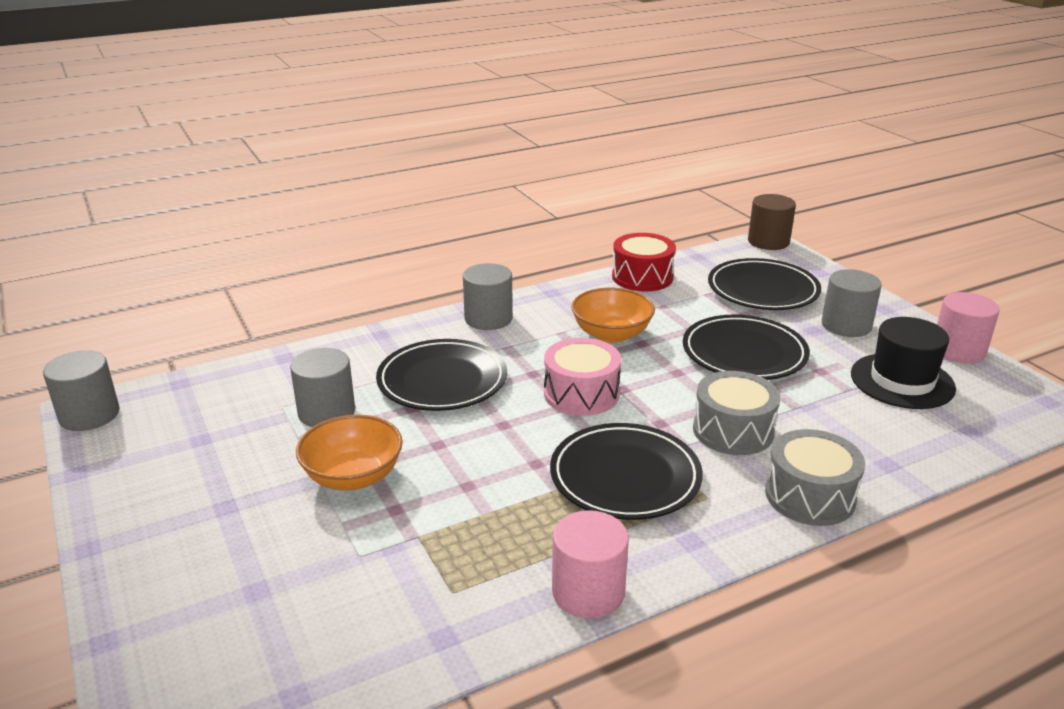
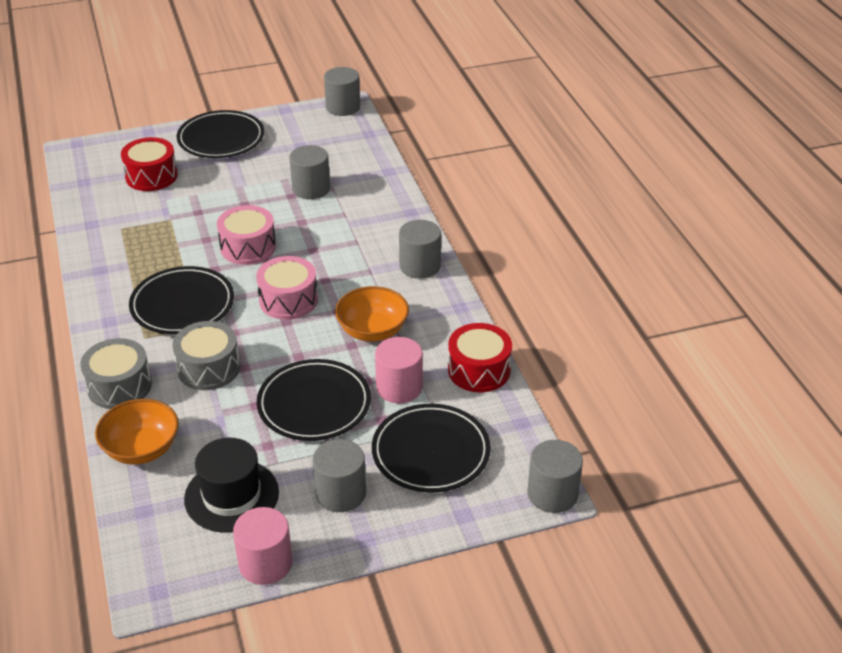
camera: 100 degrees right, 10 degrees up
(280, 593) = (151, 176): none -> red drum
(353, 476) = (237, 198): orange bowl -> orange bowl (141, 449)
(442, 381) = (332, 237): black plate -> black plate (221, 139)
(478, 443) = (248, 247): none -> pink drum
(588, 592) = (92, 274): pink cylinder -> pink cylinder (399, 387)
(768, 241) = (552, 494): brown cylinder -> grey cylinder

